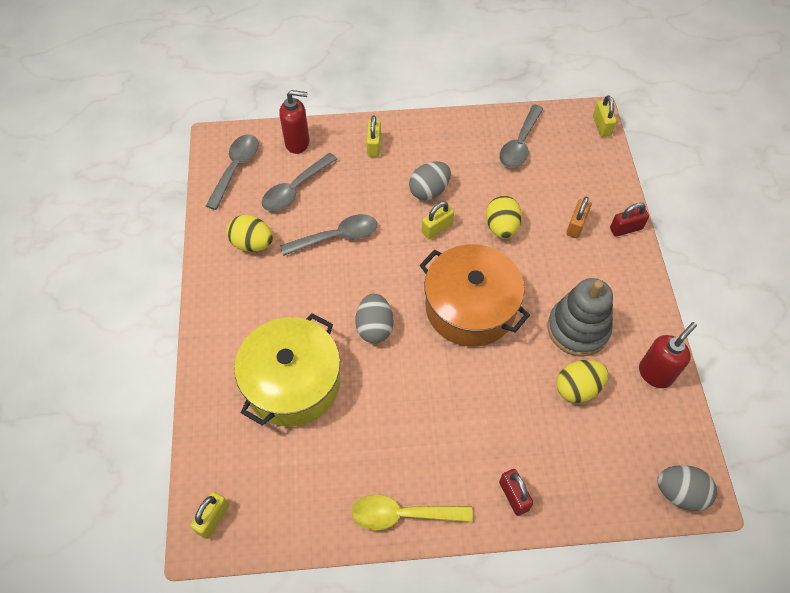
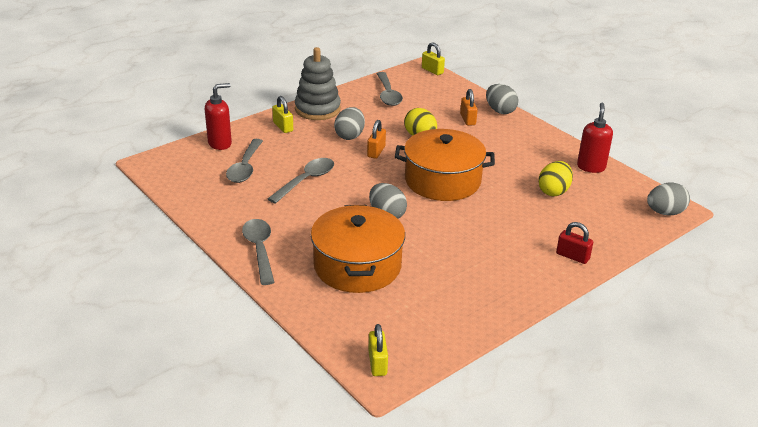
camera: 35 degrees left, 25 degrees down
(236, 168) = (182, 172): grey spoon -> grey spoon (259, 249)
(252, 243) = (242, 207): yellow egg -> none
(292, 382) = (357, 266): yellow pot -> orange pot
(402, 514) = (512, 297): yellow spoon -> none
(437, 228) = (376, 151): yellow padlock -> orange padlock
(578, 329) = (523, 165): grey stacking toy -> grey stacking toy (317, 109)
(626, 229) = (500, 111): red padlock -> grey egg

